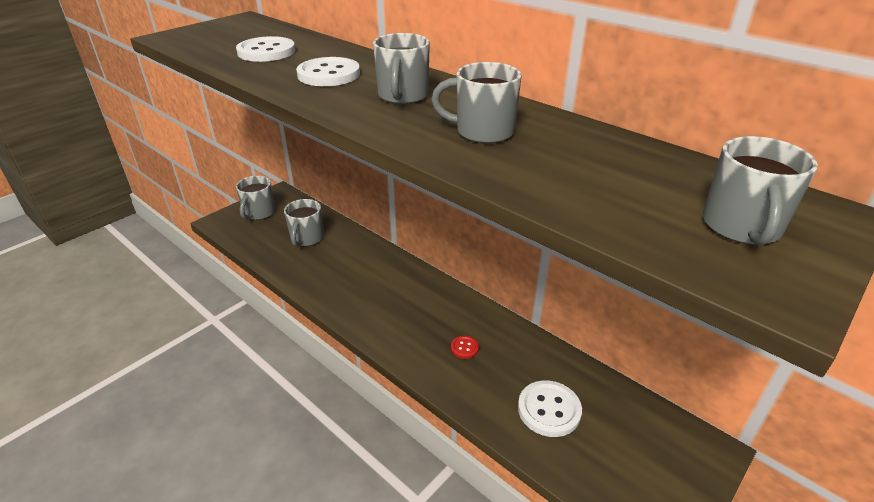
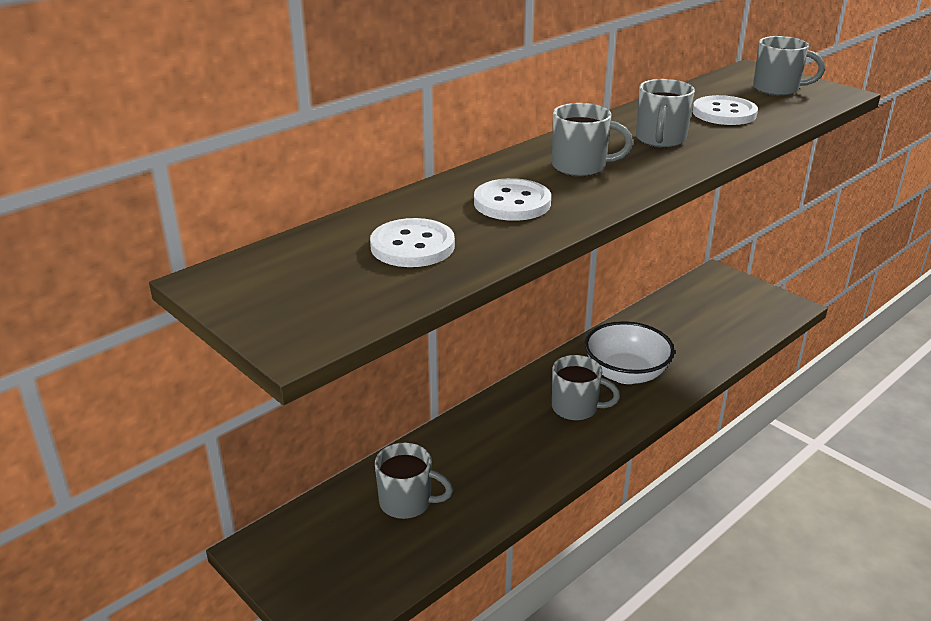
camera: 85 degrees left, 5 degrees down
(259, 213) = (315, 569): grey mug -> grey mug (576, 408)
(464, 348) = (626, 373): red button -> white bowl
(549, 410) = (695, 335): white button -> white button (724, 113)

